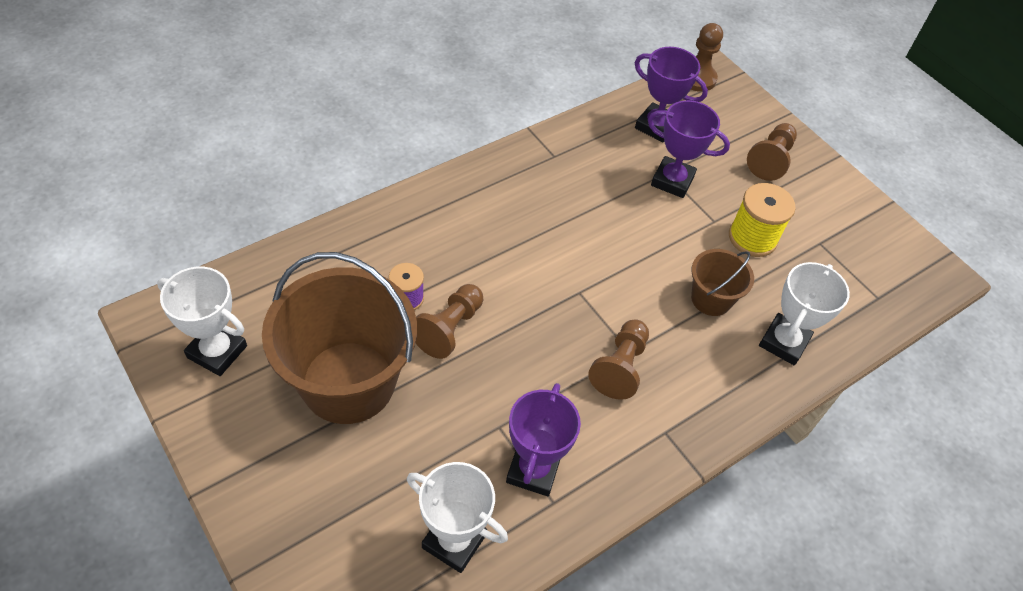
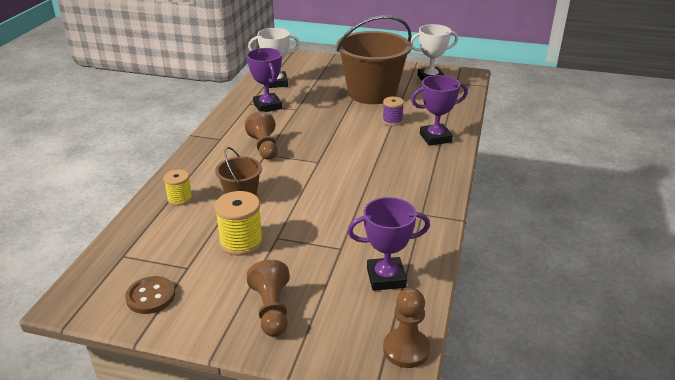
camera: 145 degrees right, 20 degrees down
(449, 329) = (359, 122): brown pawn -> none
(672, 181) = (330, 245): purple trophy -> purple trophy (435, 138)
(784, 342) = (180, 198): white trophy -> yellow spool
(866, 234) = (151, 296): none -> brown button

